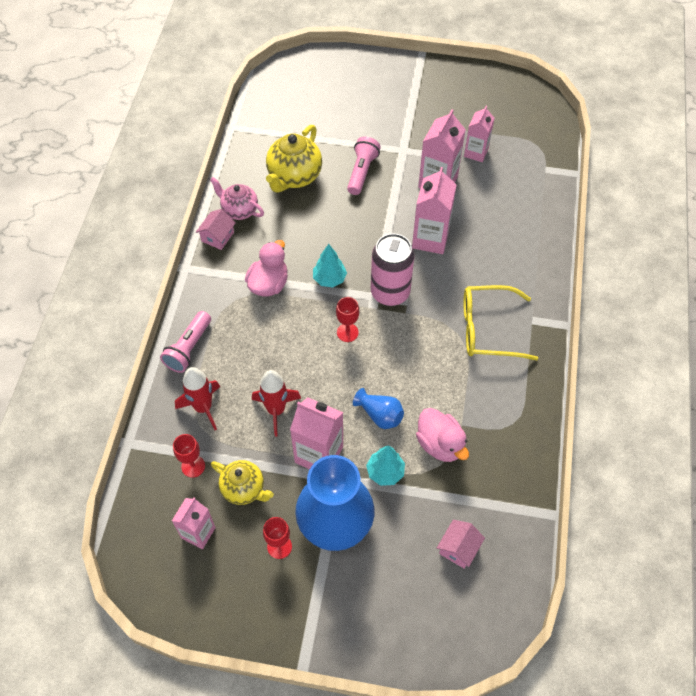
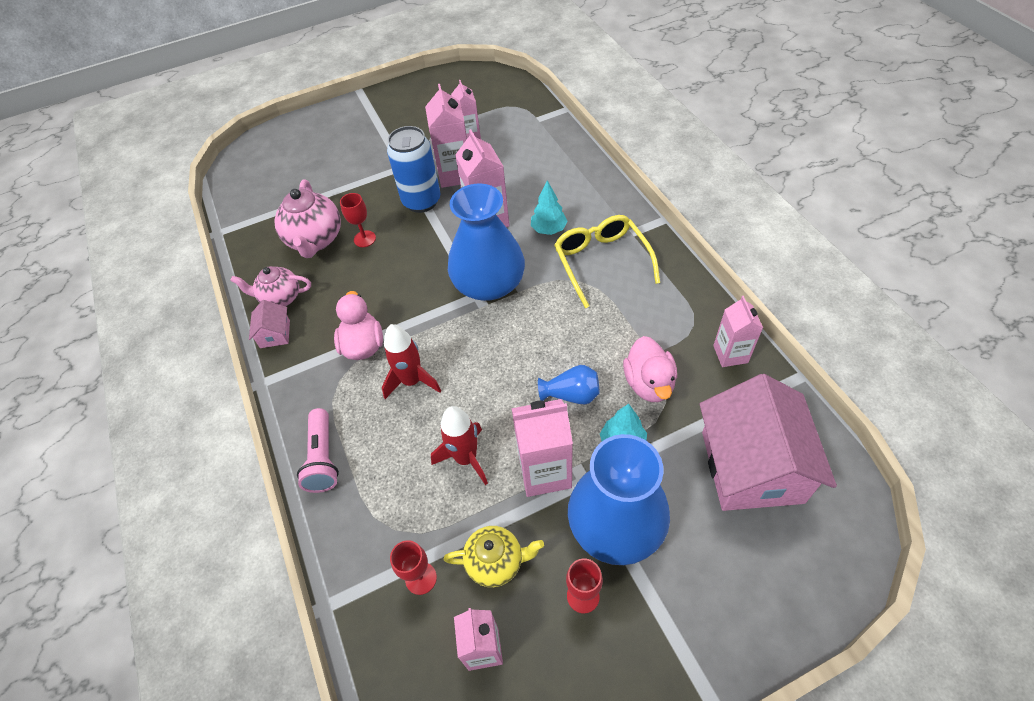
camera: 30 degrees left, 5 degrees down
(203, 407) = (385, 508): red rocket -> red rocket (412, 381)
(294, 176) = (315, 240): yellow teapot -> pink teapot
(329, 279) = (421, 306): turquoise tree -> turquoise tree (548, 229)
(347, 332) = (477, 341): red goblet -> red goblet (364, 239)
(362, 172) = (379, 202): pink flashlight -> none
(390, 293) = (489, 284): pink can -> blue vase
(394, 191) = (421, 201): none -> blue can
(440, 444) = (649, 383): pink duck -> pink duck turned 60 degrees clockwise
(458, 548) = (751, 466): pink house -> pink house, size x2.37
(487, 329) = (601, 262): yellow glasses -> yellow glasses turned 105 degrees clockwise
(518, 463) = (730, 354): none -> pink carton

